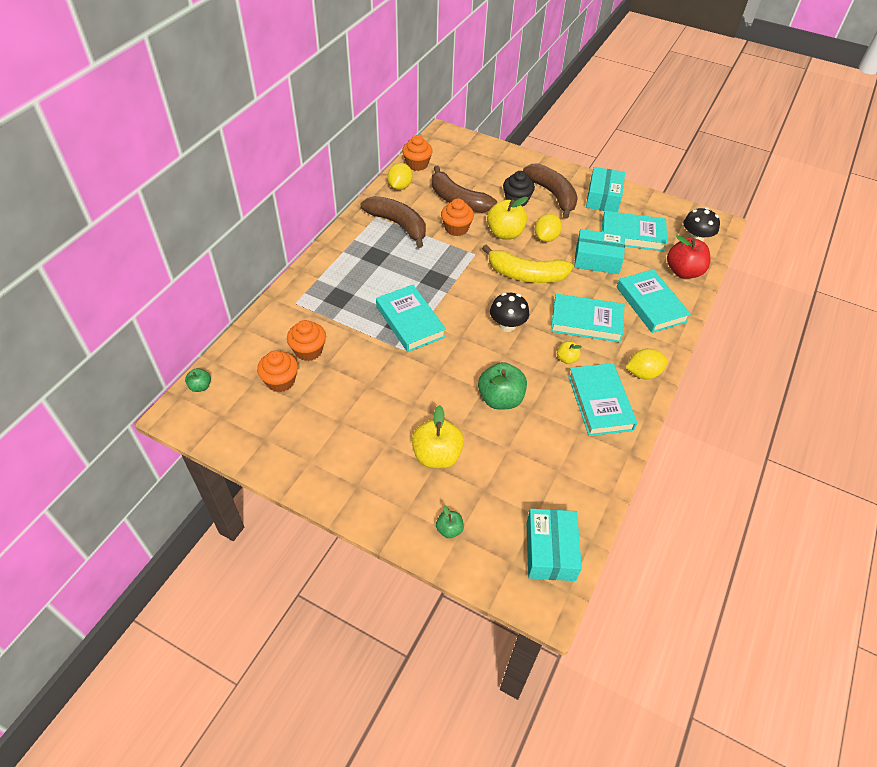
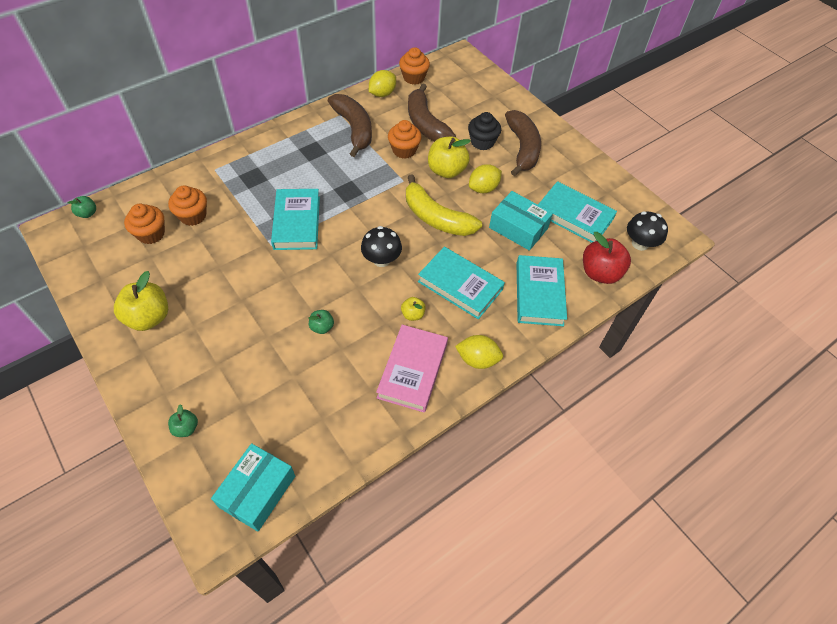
camera: 25 degrees right, 5 degrees up
(437, 455) = (227, 355): yellow apple -> yellow apple (149, 317)
(500, 399) = (322, 327): green apple -> green apple, size x0.51
(600, 402) = (412, 370): turquoise book -> pink book
(603, 198) = (572, 168): turquoise box -> none

